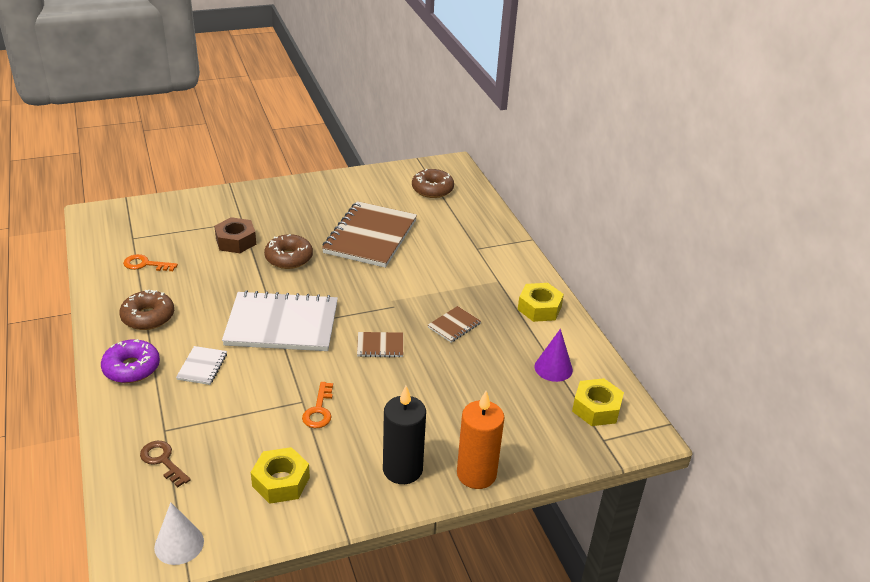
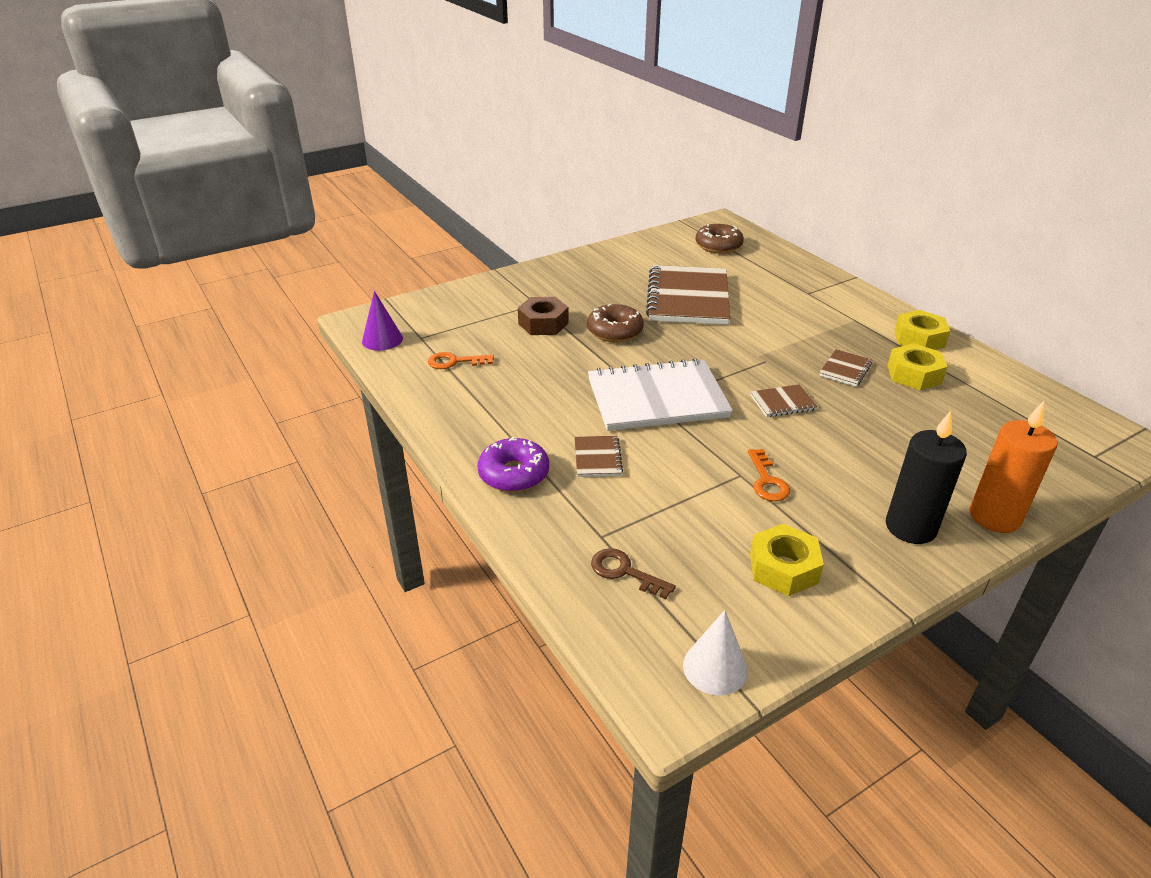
camera: 10 degrees left, 0 degrees up
(148, 317) = (495, 415): brown donut -> none
(202, 367) = (597, 458): white notebook -> brown notebook
(553, 368) = (982, 394): purple cone -> purple cone (382, 339)
(596, 408) = (1060, 426): yellow nut -> yellow nut (914, 375)

